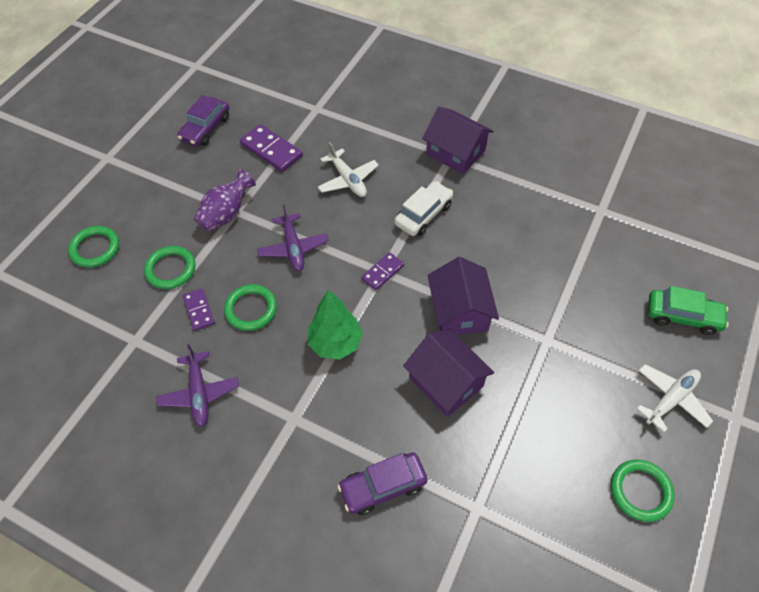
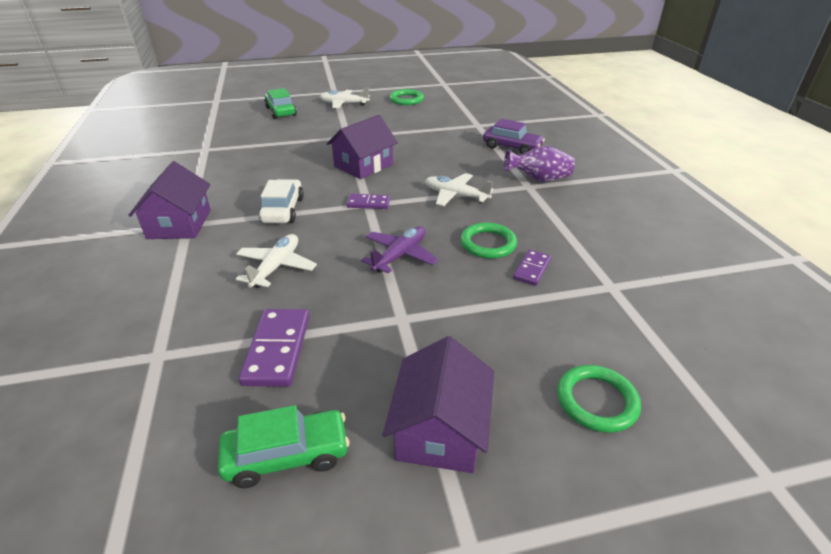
camera: 130 degrees left, 20 degrees down
(171, 269) = (525, 315): green ring -> none
(199, 393) = (581, 228): purple plane -> none
(206, 128) = (287, 455): purple car -> green car
(226, 214) = (414, 323): purple vase -> purple vase (539, 179)
(335, 343) = (456, 195): green tree -> white plane
(423, 214) = (283, 210): white car -> white car turned 90 degrees clockwise
(446, 382) = (422, 153): purple house -> purple house (440, 429)

